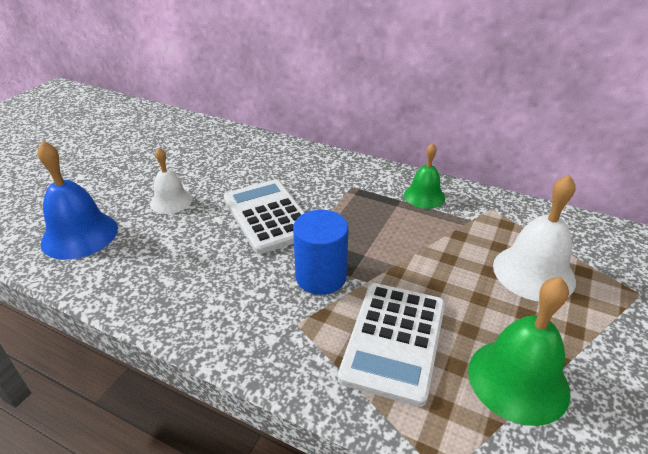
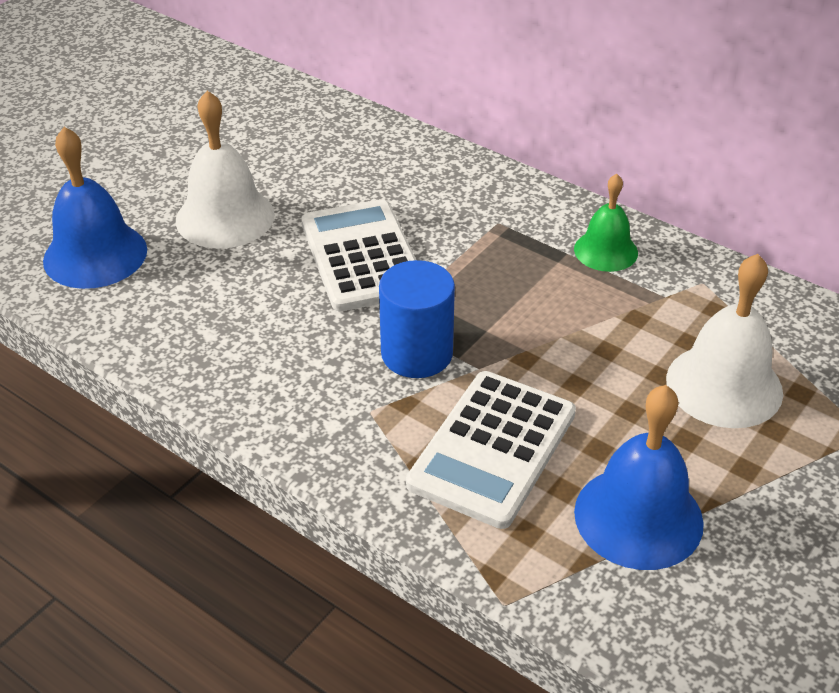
camera: 10 degrees right, 5 degrees up
(171, 201) = (225, 217): white bell -> white bell, size x1.60
(518, 380) = (638, 517): green bell -> blue bell

